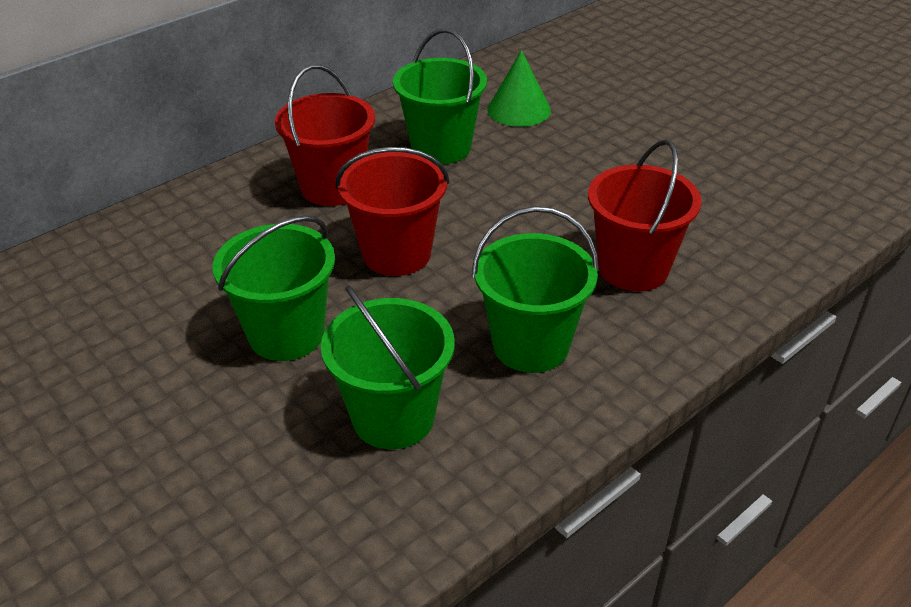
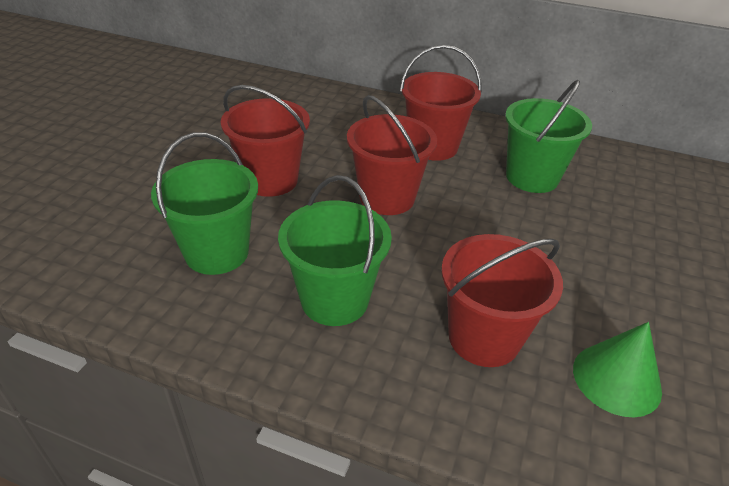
camera: 60 degrees right, 0 degrees up
(286, 334) = (270, 180): green bucket -> red bucket
(519, 110) = (632, 200): green cone -> green cone (616, 379)

